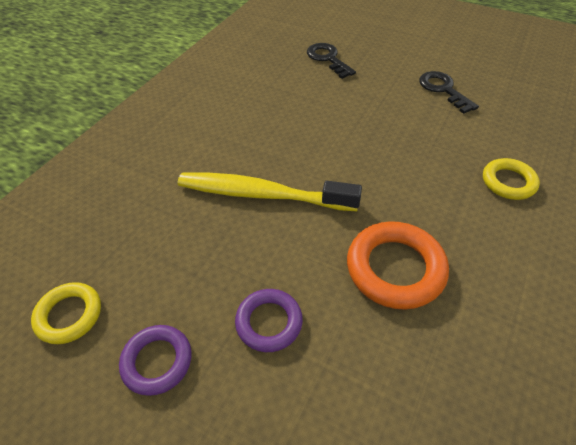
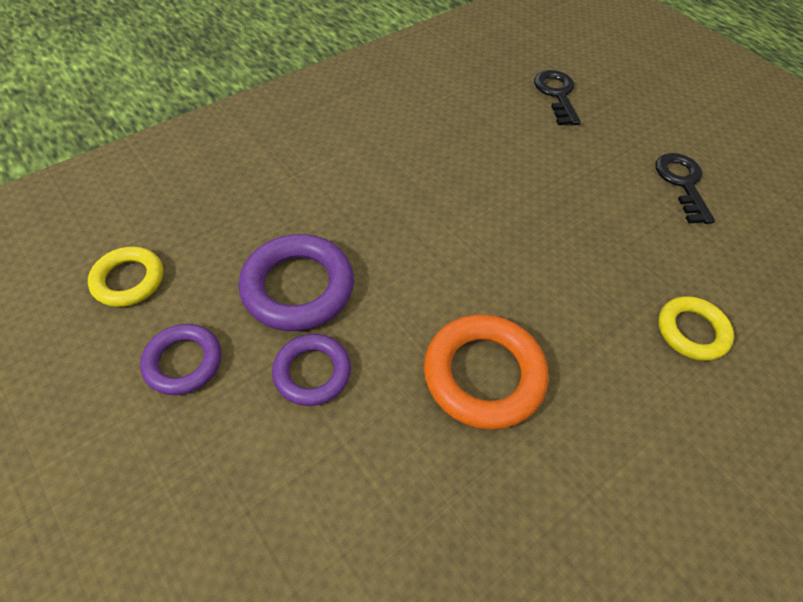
camera: 20 degrees right, 5 degrees up
(219, 262) = (298, 287): none -> purple ring
(262, 194) = (384, 231): yellow toothbrush -> none

